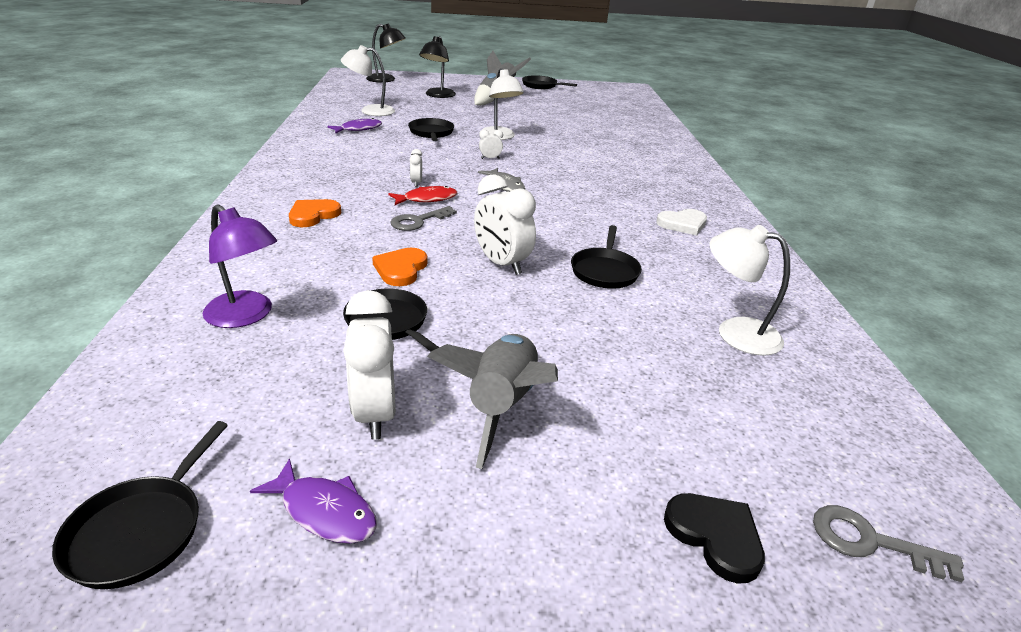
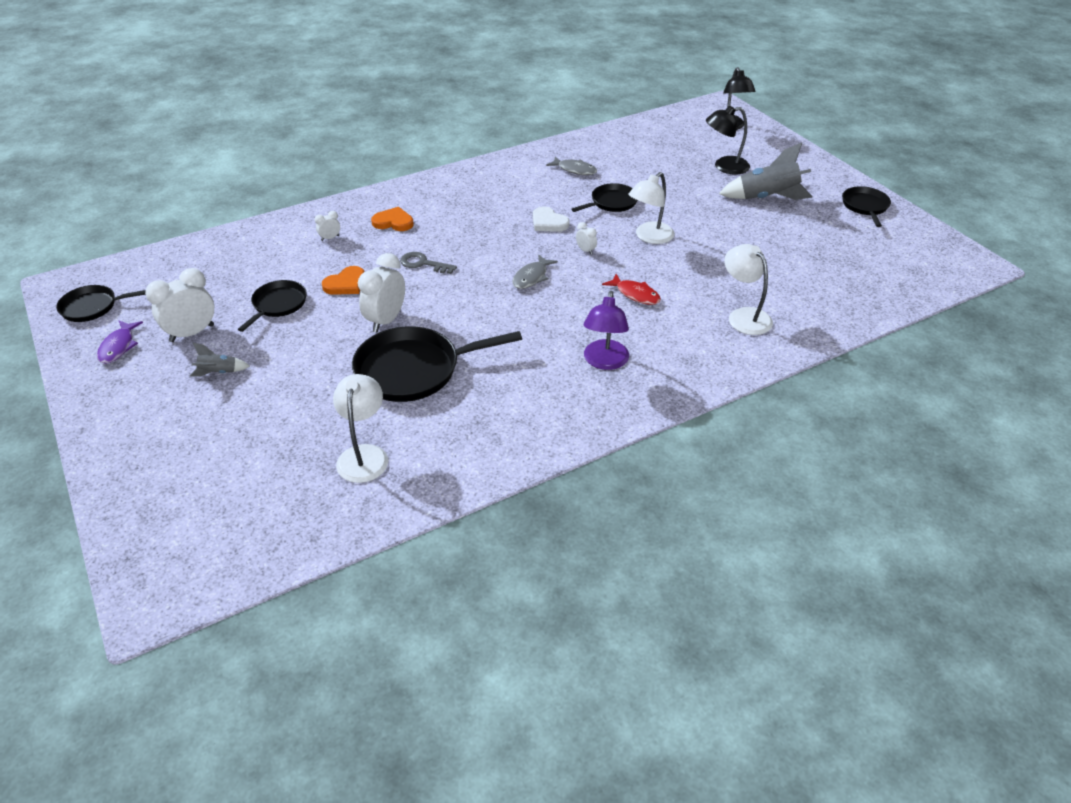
camera: 65 degrees right, 10 degrees up
(246, 316) = (255, 257): purple lamp -> purple lamp (604, 362)
(358, 129) = (575, 170): purple fish -> grey fish
(370, 111) = (627, 156): white lamp -> white lamp (744, 316)
(401, 269) = (346, 284): orange heart -> orange heart turned 150 degrees clockwise
(416, 183) = (491, 237): white clock -> white clock (330, 238)
(427, 199) = (465, 253): red fish -> red fish (635, 294)
(502, 406) = (218, 372): grey rocket -> grey rocket, size x0.50
(605, 271) = (414, 370): black pan -> black pan, size x1.75
(682, 224) = (546, 393): white heart -> white heart (548, 222)
(715, 536) = (145, 475): black heart -> none
(870, 542) = (161, 539): grey key -> none

